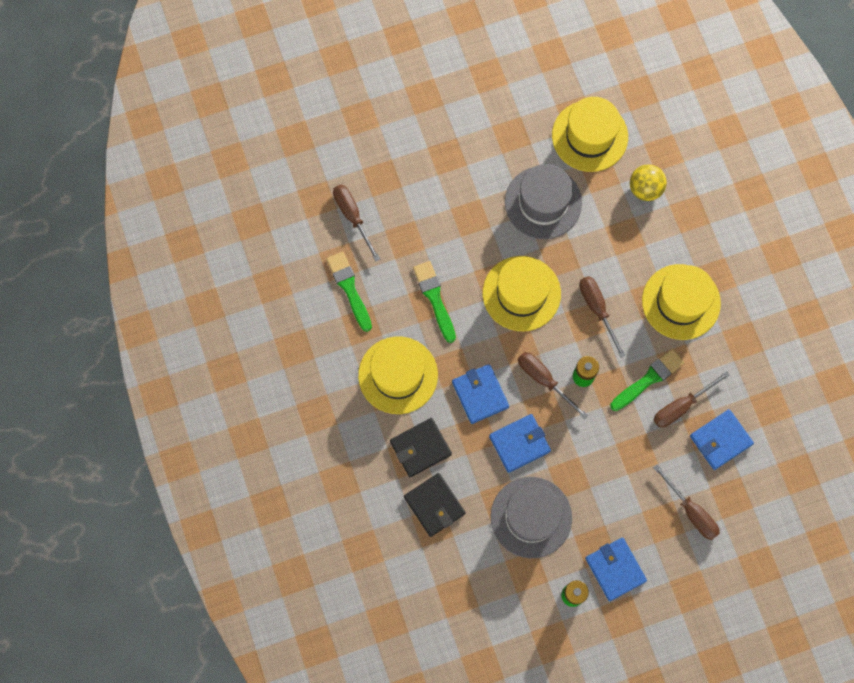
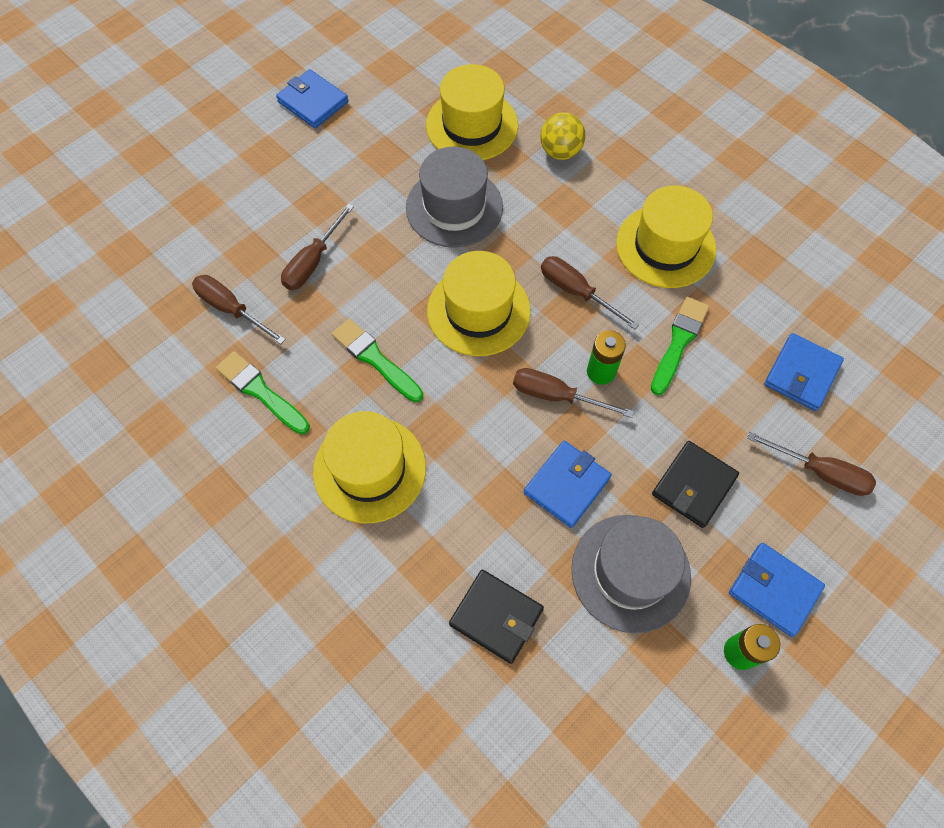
camera: 25 degrees left, 10 degrees down
(420, 448) = (442, 549): black wallet -> black wallet (694, 485)
(480, 394) = (486, 447): blue wallet -> blue wallet (313, 102)
(681, 406) = (734, 356): brown screwdriver -> brown screwdriver (313, 261)

